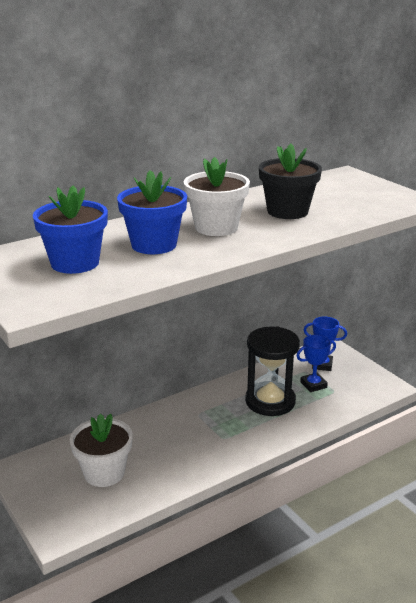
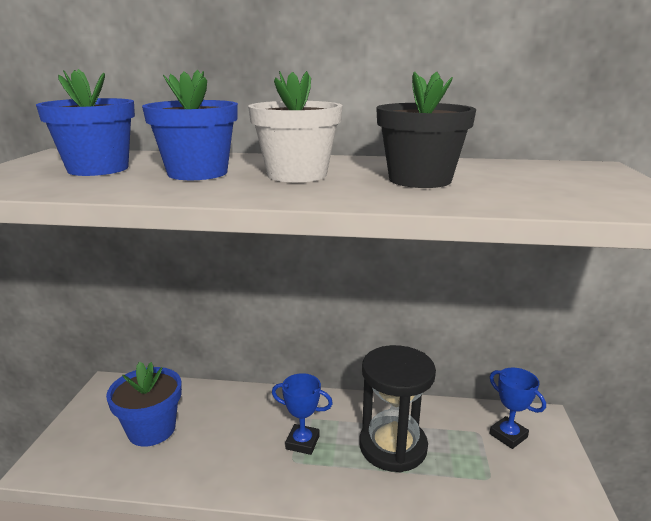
camera: 40 degrees right, 5 degrees down
(104, 473) = (151, 429): white flower pot -> blue flower pot
(313, 385) = (469, 455): blue trophy -> blue trophy (302, 442)

